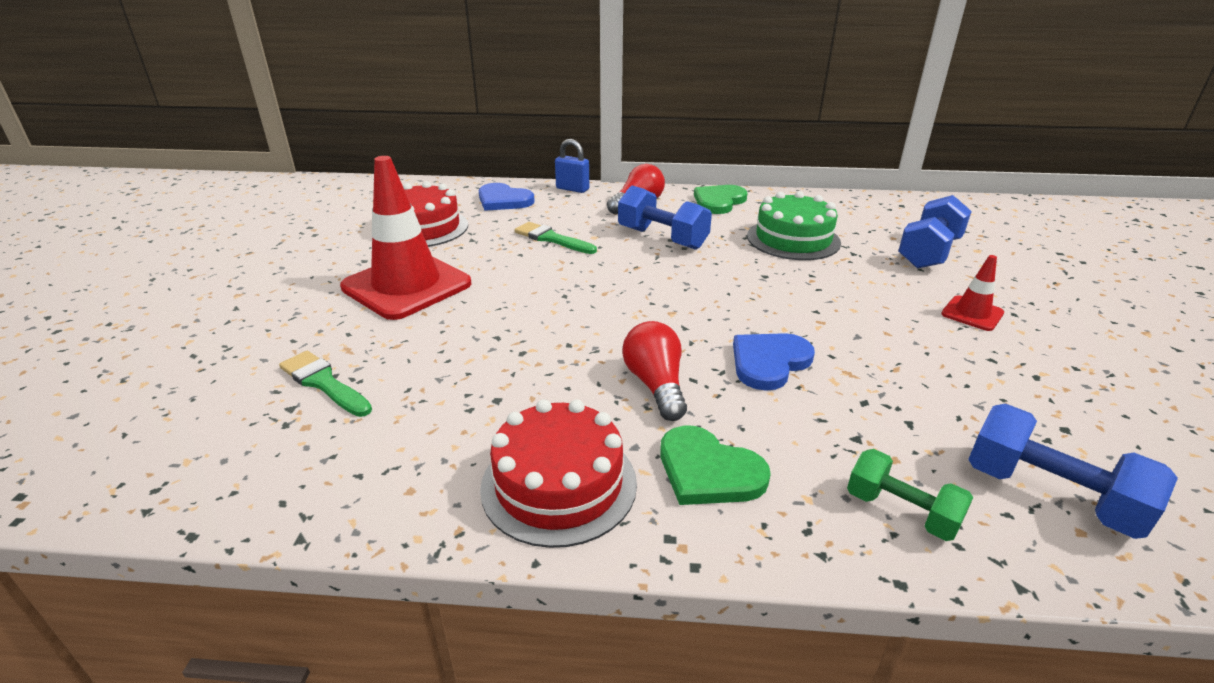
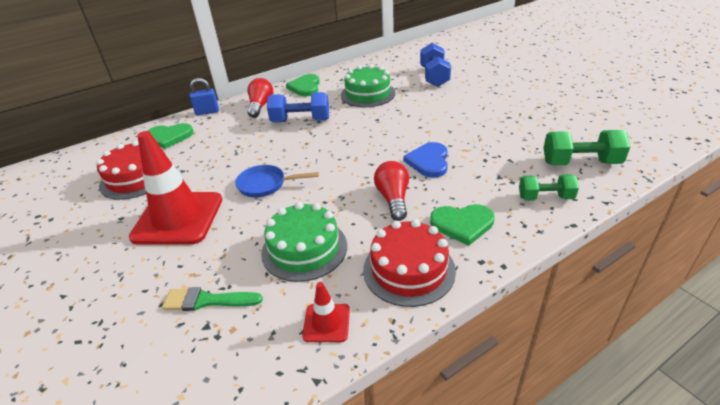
camera: 35 degrees left, 5 degrees up
(477, 385) = (304, 249): none -> green cake
(503, 200) = (169, 137): blue heart -> green heart
(530, 293) = (266, 185): none -> blue pan
(551, 239) = (235, 148): green brush -> none
(656, 385) = (393, 199): red light bulb -> red light bulb turned 45 degrees clockwise
(972, 313) = (481, 99): red traffic cone -> red traffic cone (326, 323)
(1050, 495) = (580, 163): blue dumbbell -> green dumbbell

